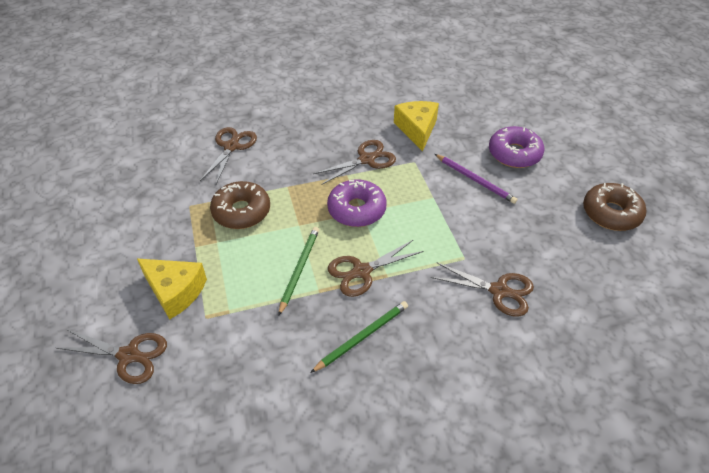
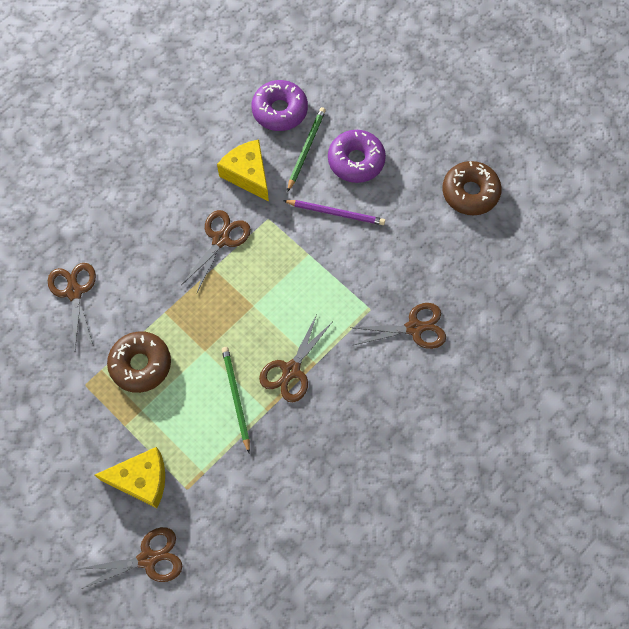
camera: 30 degrees left, 20 degrees up
(356, 209) = (247, 305): purple donut -> purple donut (280, 111)
(362, 337) = (328, 433): green pencil -> green pencil (306, 149)

